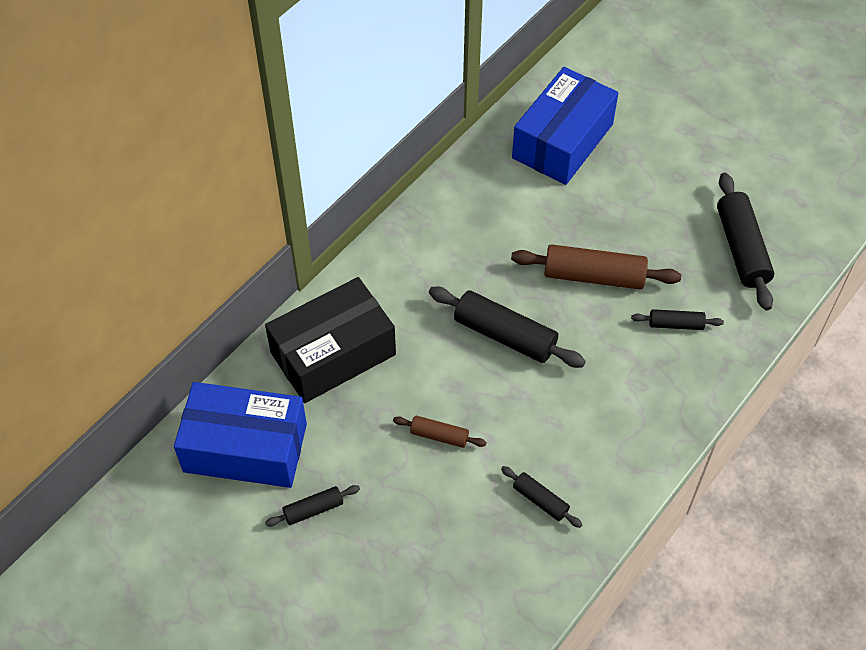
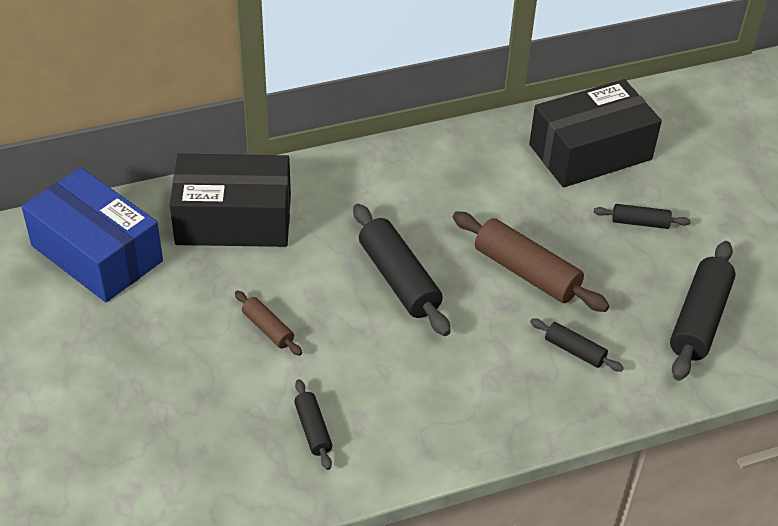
camera: 30 degrees right, 10 degrees down
(313, 509) = (108, 329): black rolling pin -> black rolling pin (640, 222)
(562, 141) = (590, 152): blue box -> black box

